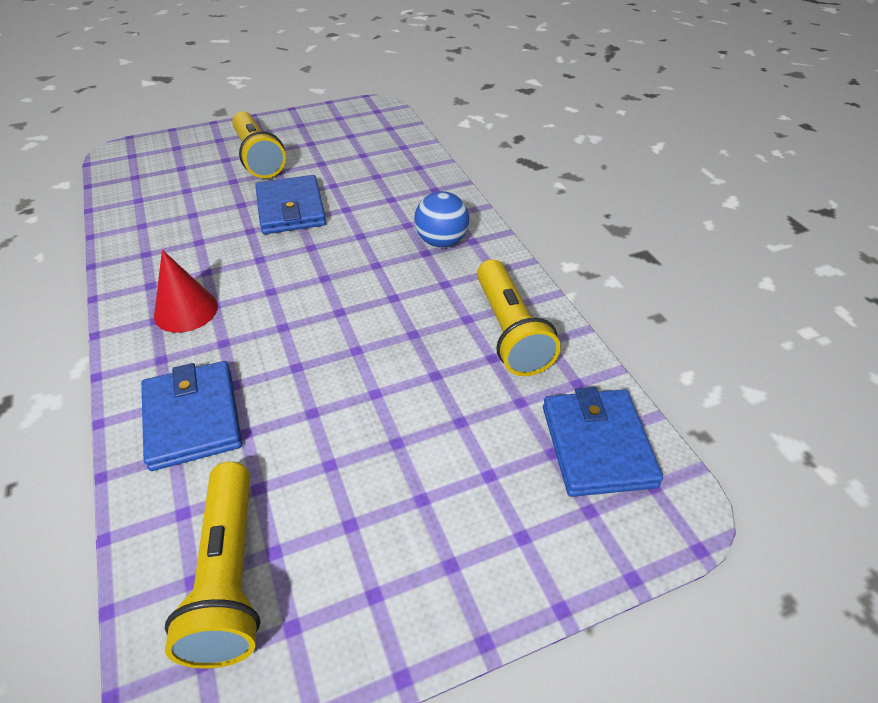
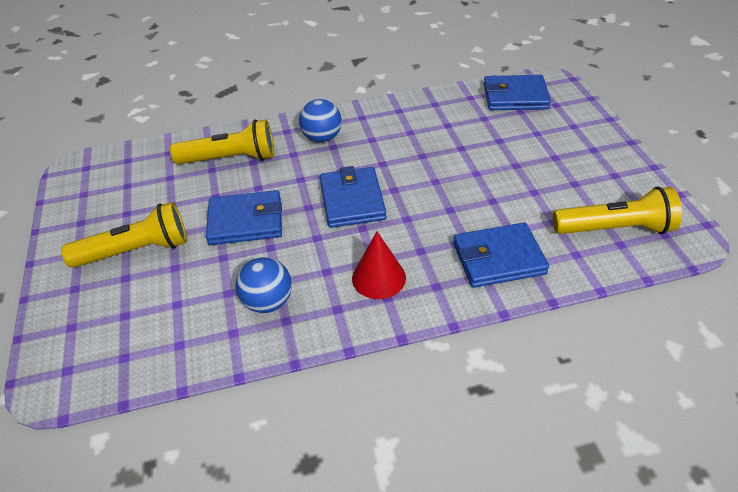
camera: 80 degrees left, 0 degrees up
(172, 239) = (268, 302): none -> blue ball
(319, 278) = (352, 200): none -> blue wallet
(509, 331) = (424, 116): yellow flashlight -> yellow flashlight (230, 159)

